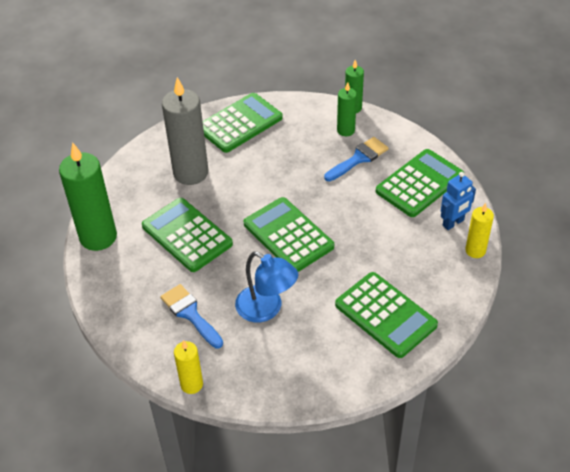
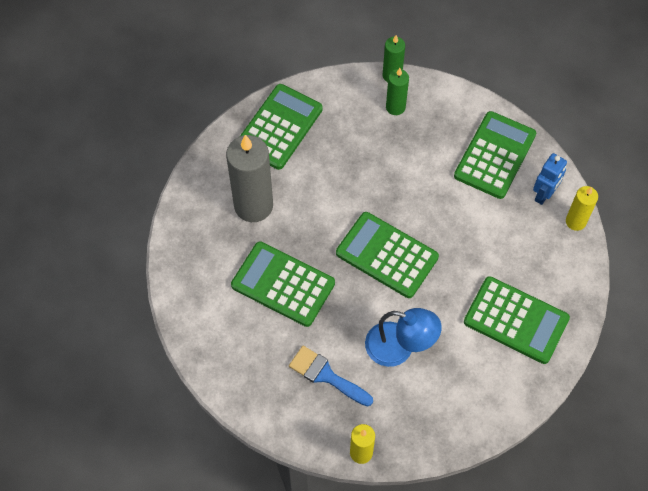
camera: 20 degrees left, 15 degrees up
(98, 237) = (190, 313): green candle -> none
(358, 158) = (422, 140): blue brush -> none

